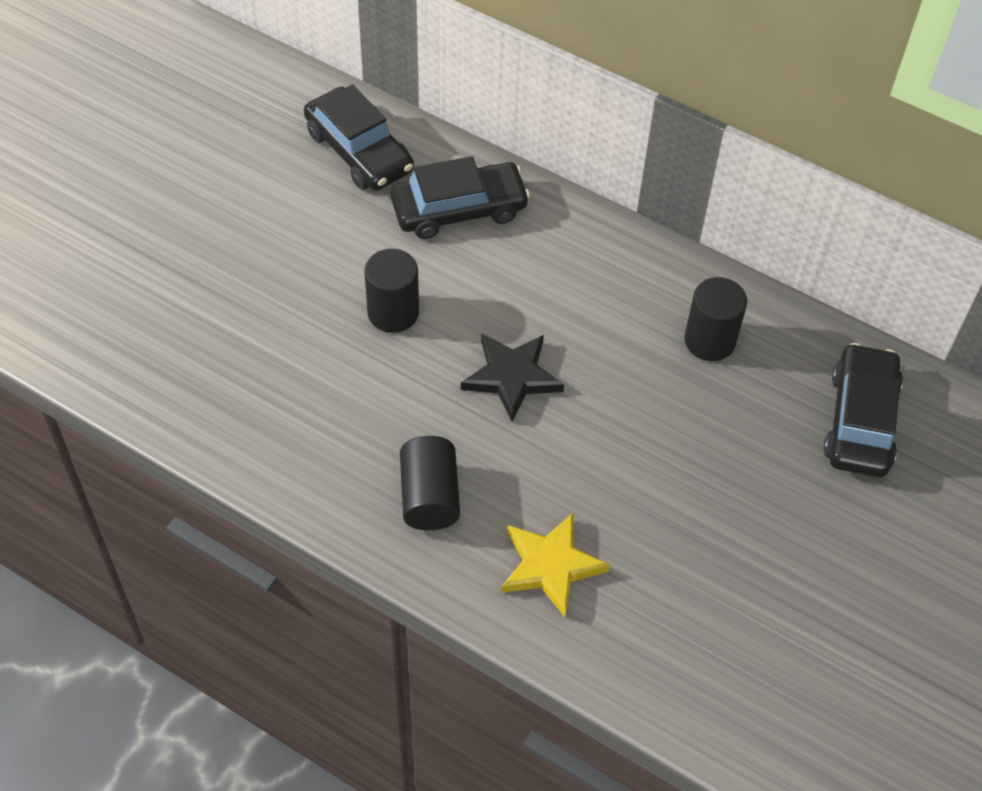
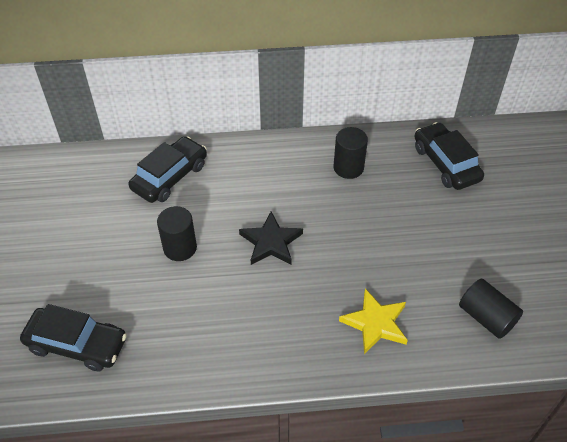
camera: 35 degrees left, 5 degrees down
(359, 151) = (89, 178): black car -> black car (77, 344)
(429, 496) = (283, 330): black cylinder -> black cylinder (486, 317)

